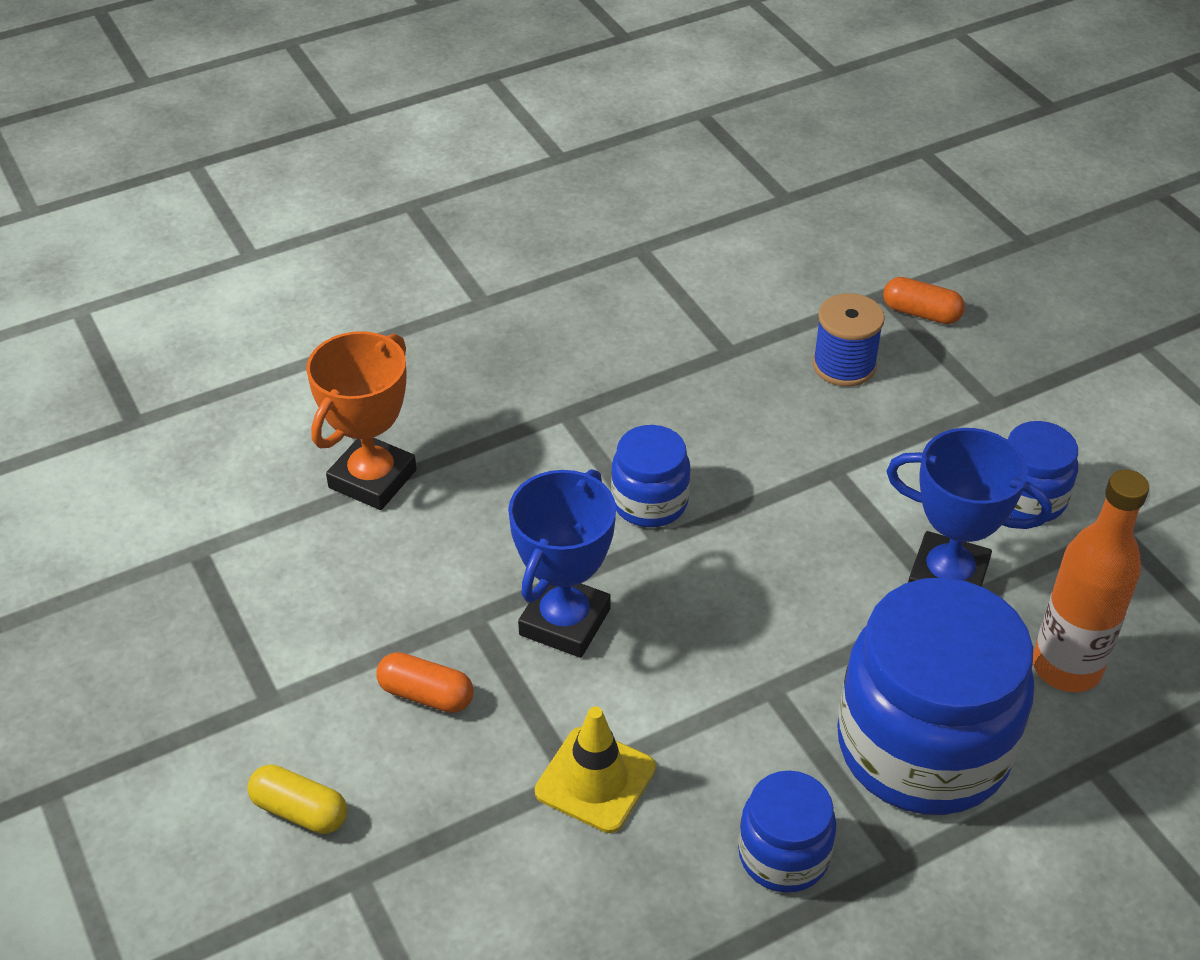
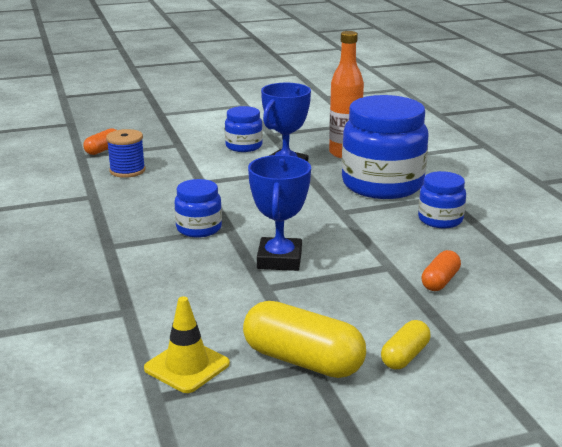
camera: 80 degrees left, 20 degrees down
(281, 687) = (302, 360): none -> yellow capsule
(372, 479) = (125, 317): orange trophy -> none
(426, 694) = (322, 307): orange capsule -> orange capsule (440, 281)
(565, 622) = (279, 260): blue trophy -> blue trophy turned 60 degrees clockwise
(595, 780) = (392, 260): yellow traffic cone -> yellow traffic cone (187, 366)

